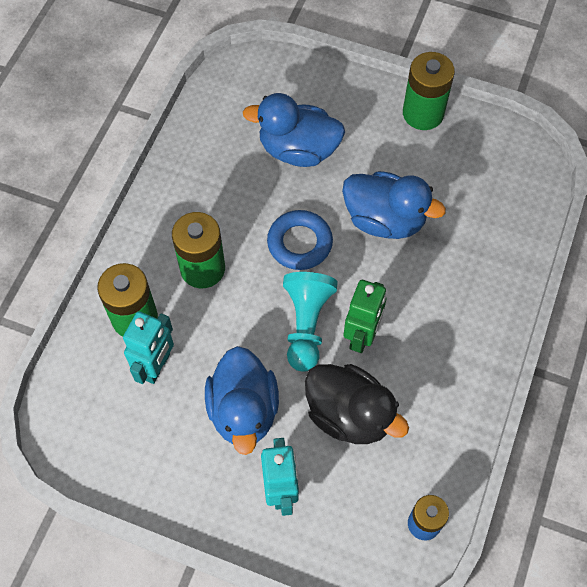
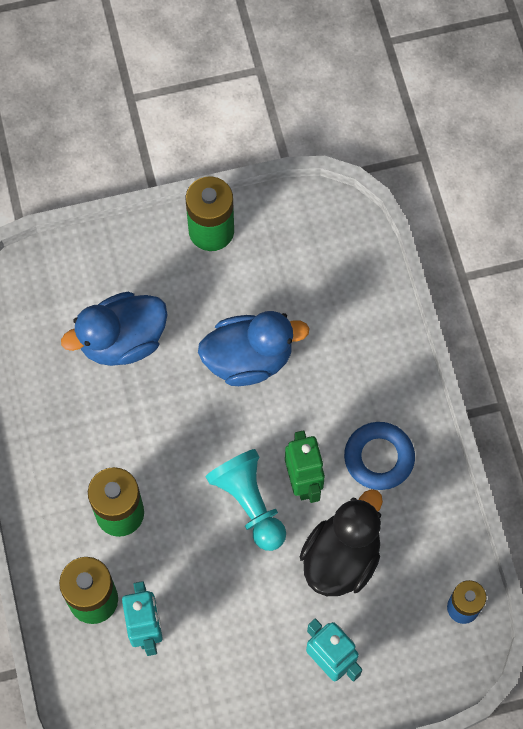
camera: 35 degrees left, 5 degrees up
(243, 410) = (250, 616): blue duck -> none
(299, 243) = (189, 431): blue ring -> blue ring (379, 458)
(349, 414) = (341, 558): black duck -> black duck turned 60 degrees counterclockwise

